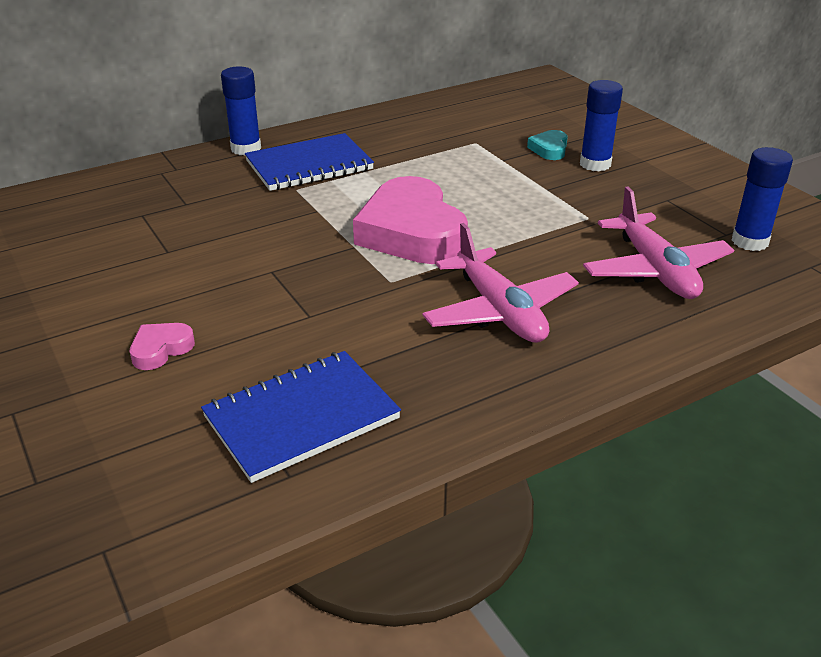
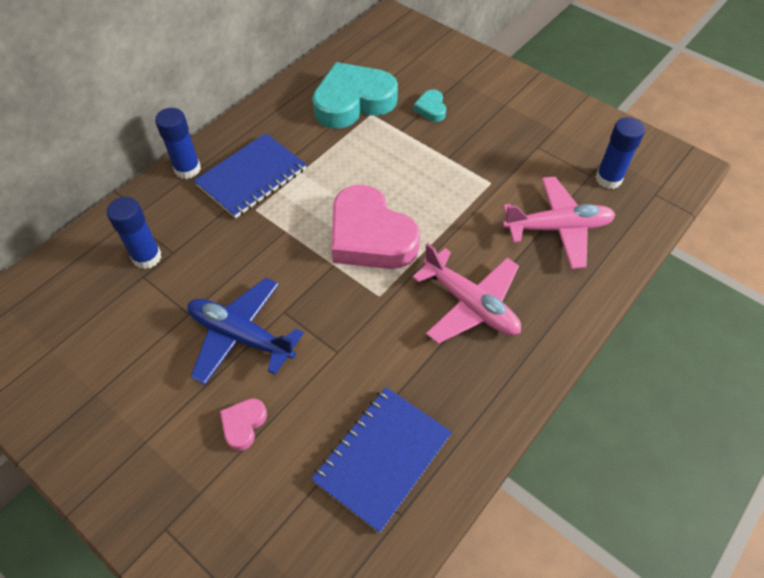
camera: 20 degrees left, 20 degrees up
(210, 279) = (241, 336): none -> blue plane
(460, 130) = (353, 102): none -> turquoise heart
(595, 164) = (471, 118): blue glue stick -> blue glue stick (147, 257)
(655, 270) = (557, 228): pink plane -> pink plane turned 60 degrees counterclockwise

